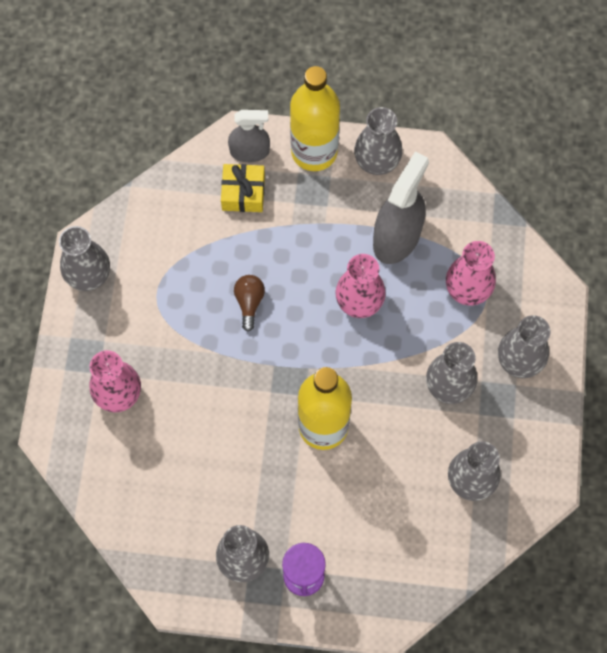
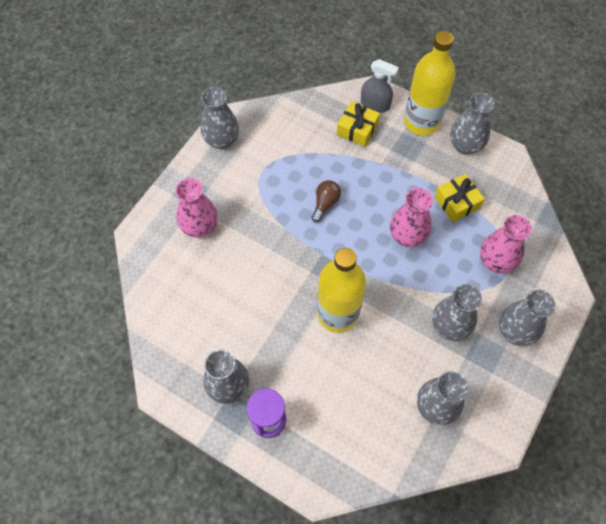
camera: 25 degrees right, 5 degrees down
(397, 237) = (457, 202): grey spray bottle -> yellow gift

